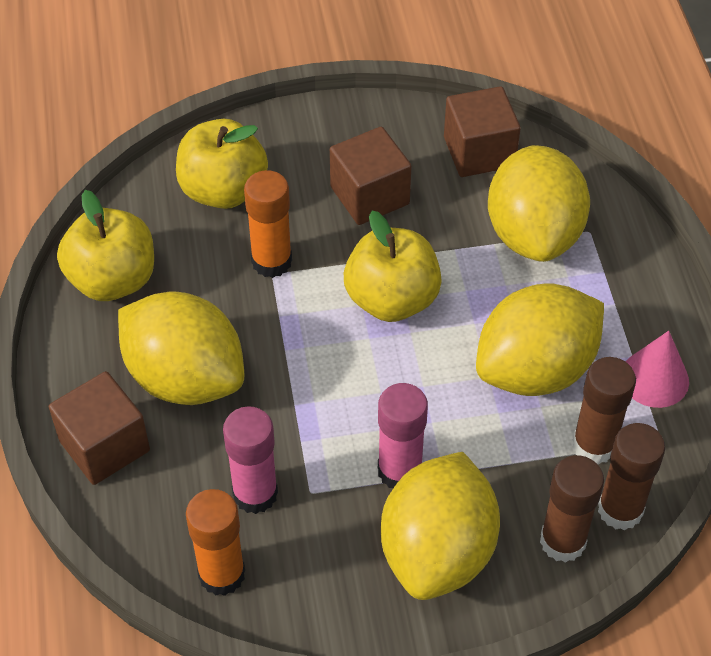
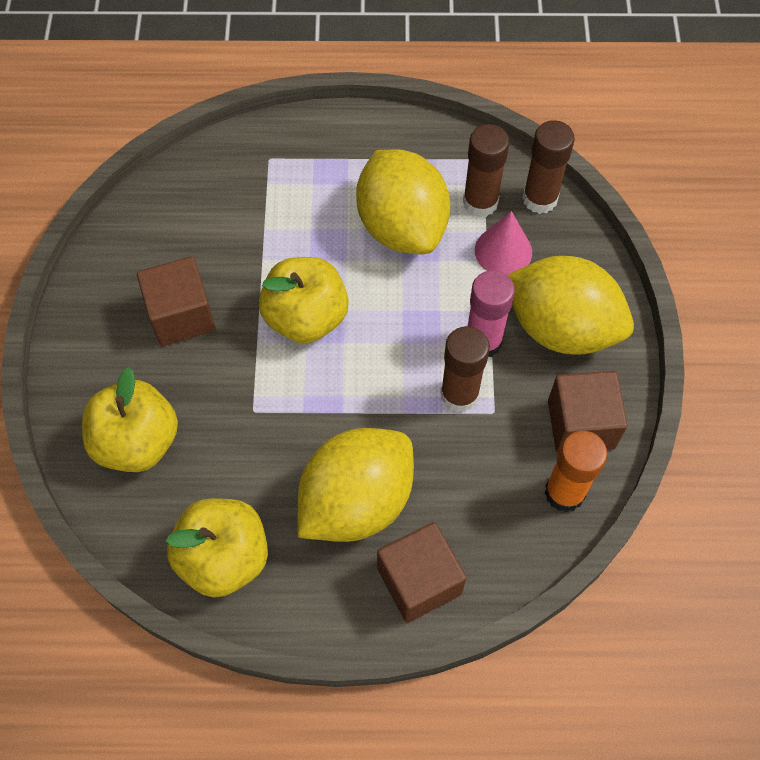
camera: 80 degrees left, 10 degrees up
(255, 494) = (489, 456): pink glue stick -> none
(271, 261) = (238, 410): orange glue stick -> none
(479, 152) = (156, 220): brown cube -> brown cube (580, 424)
(533, 234) = (261, 198): yellow lemon -> none
(562, 541) = (562, 242): brown glue stick -> brown glue stick (459, 395)
(654, 378) = (426, 149): pink cone -> pink cone (503, 251)

